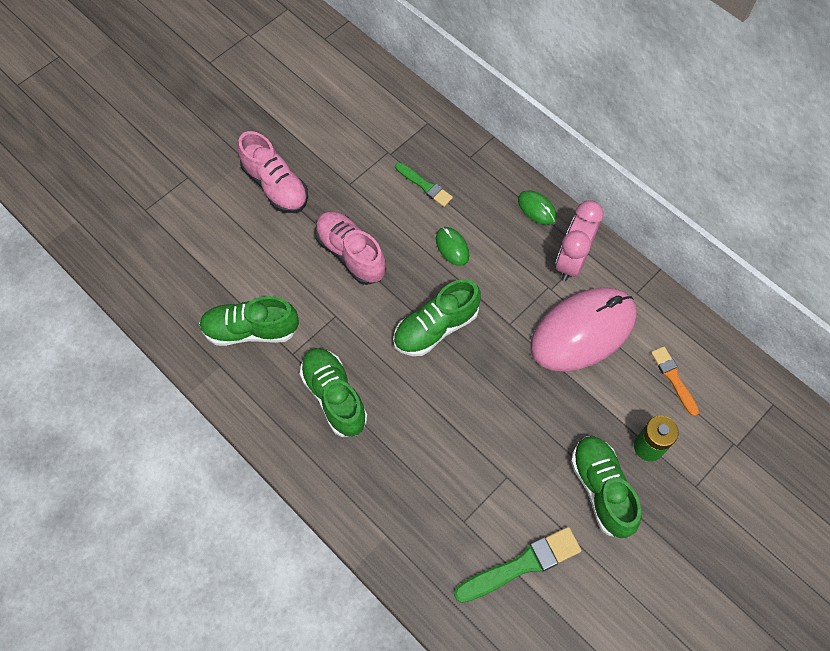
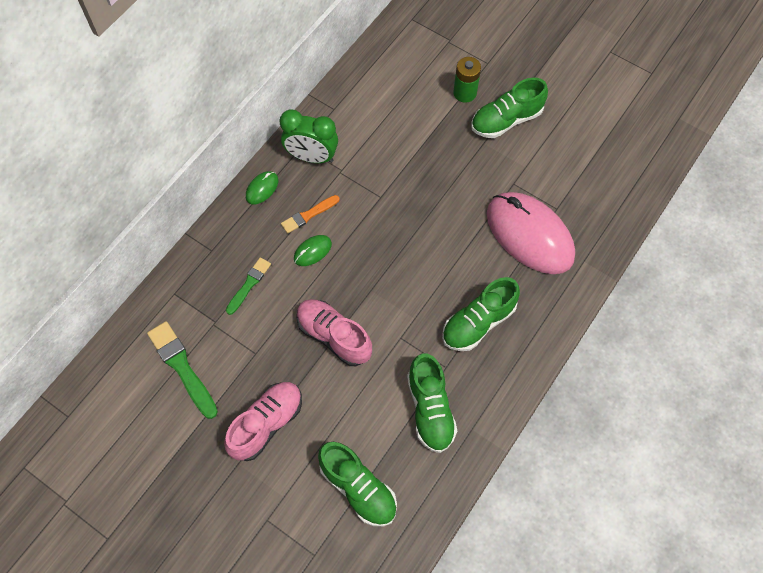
camera: 100 degrees left, 0 degrees up
(351, 254) = (334, 336): pink shoe -> pink shoe turned 90 degrees clockwise
(435, 328) = (396, 252): green shoe -> green shoe (358, 488)
(521, 565) = (578, 166): green brush -> green brush (182, 367)
(571, 261) = (311, 157): pink clock -> green clock
(583, 331) = (376, 143): pink mouse -> pink mouse (529, 235)
(673, 379) = (405, 80): orange brush -> orange brush (308, 215)

